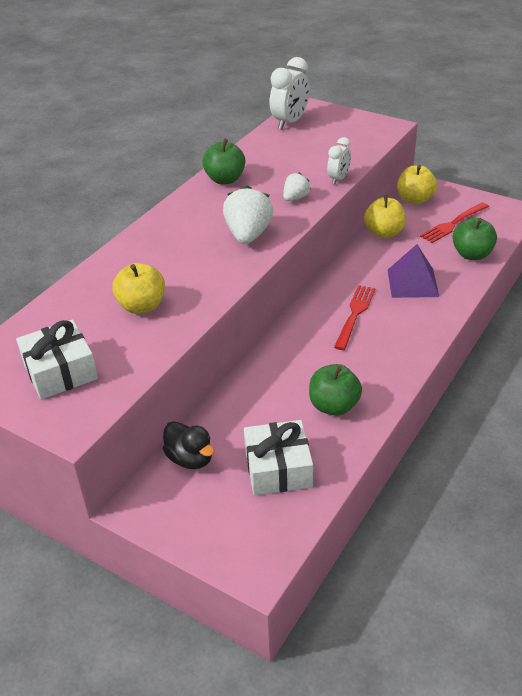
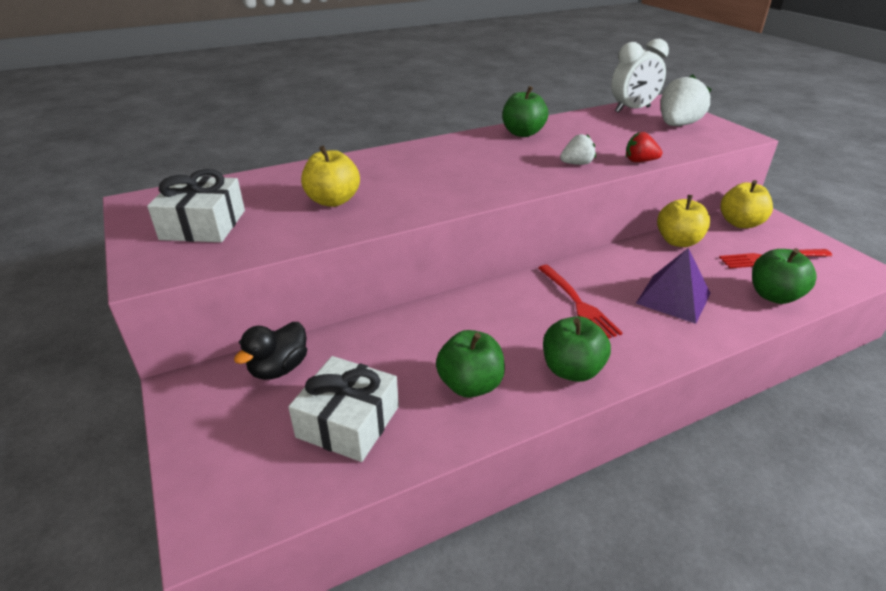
camera: 30 degrees right, 5 degrees down
(190, 459) = (279, 368): black duck -> black duck turned 45 degrees clockwise
(248, 235) = (496, 178): white strawberry -> white strawberry (677, 125)
(338, 179) = (639, 161): white clock -> red strawberry
(355, 314) = (578, 304): red fork -> red fork turned 105 degrees clockwise
(388, 365) = (571, 370): none -> green apple

